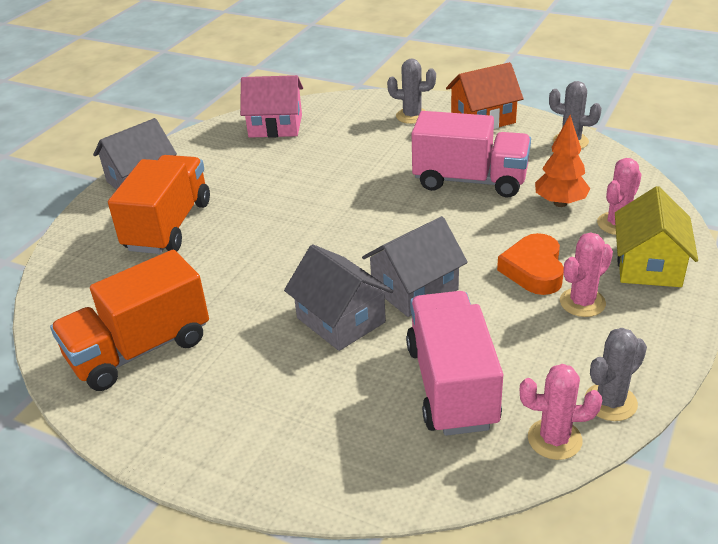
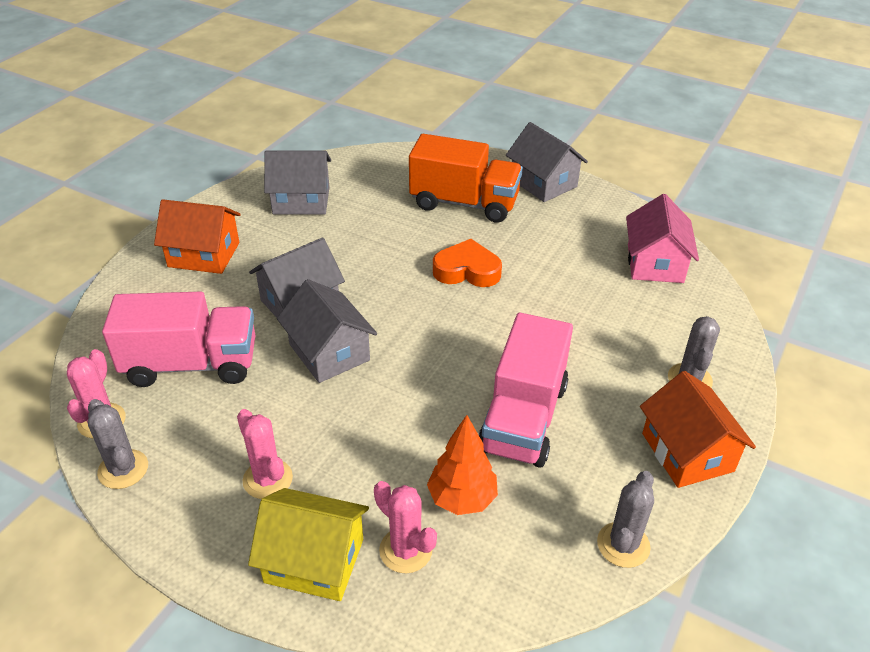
camera: 90 degrees right, 5 degrees up
(140, 350) = (301, 201): orange truck -> grey house
(250, 420) = (204, 255): none -> orange house
(534, 270) = (334, 448): orange heart -> orange heart (467, 270)

